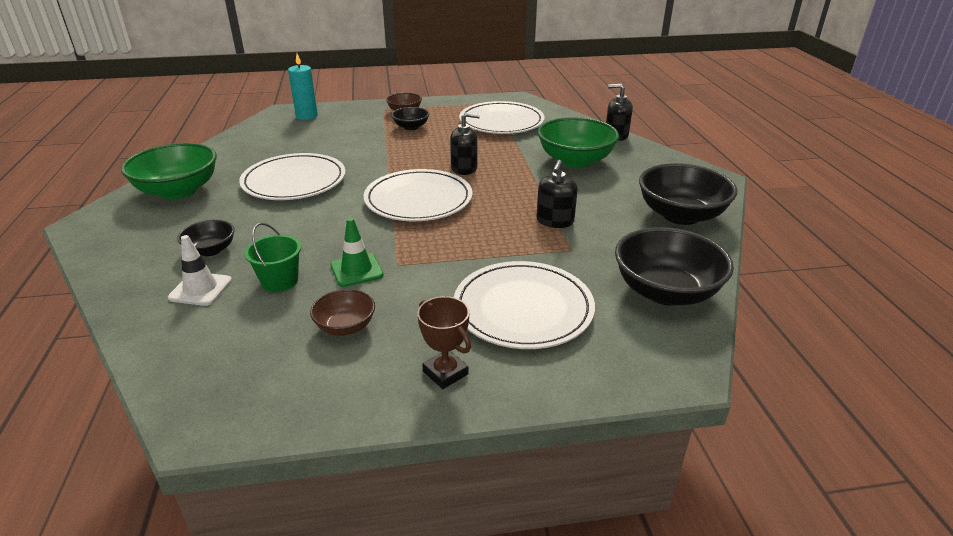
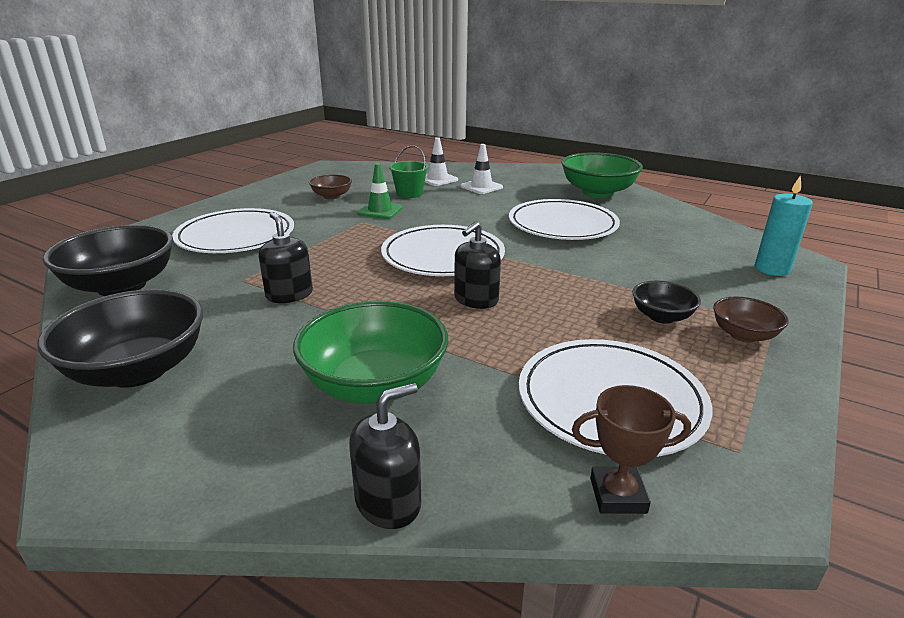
camera: 130 degrees right, 5 degrees down
(211, 250) = (481, 187): black bowl -> white traffic cone
(445, 373) = (246, 204): brown trophy -> brown trophy (618, 495)

